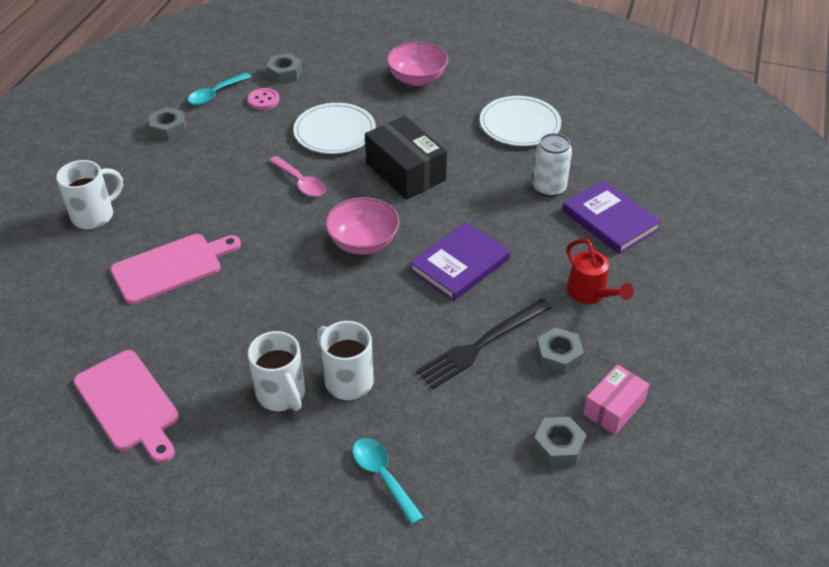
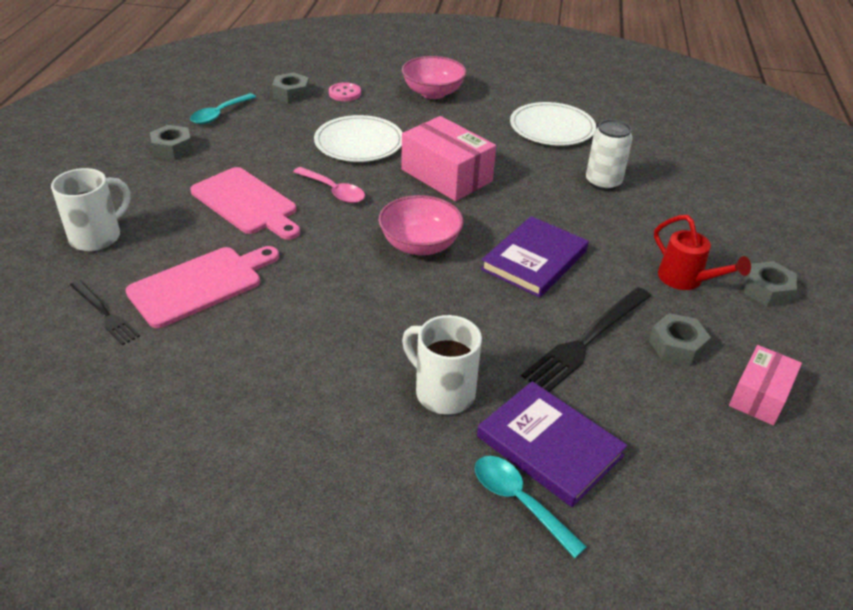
camera: 10 degrees left, 5 degrees down
(92, 288) = (105, 313): none -> black fork
(129, 403) = (172, 443): pink cutting board -> pink cutting board (247, 203)
(263, 100) = (274, 118): pink button -> pink button (345, 93)
(281, 394) = (367, 415): white mug -> none
(405, 172) = (446, 175): black box -> pink box
(558, 446) = (715, 445): grey nut -> grey nut (767, 290)
(610, 220) = (677, 208): purple book -> purple book (549, 446)

